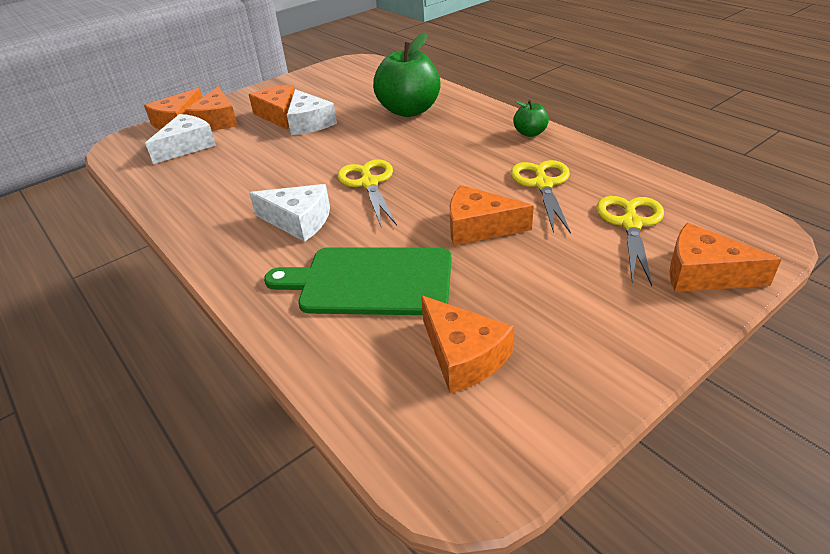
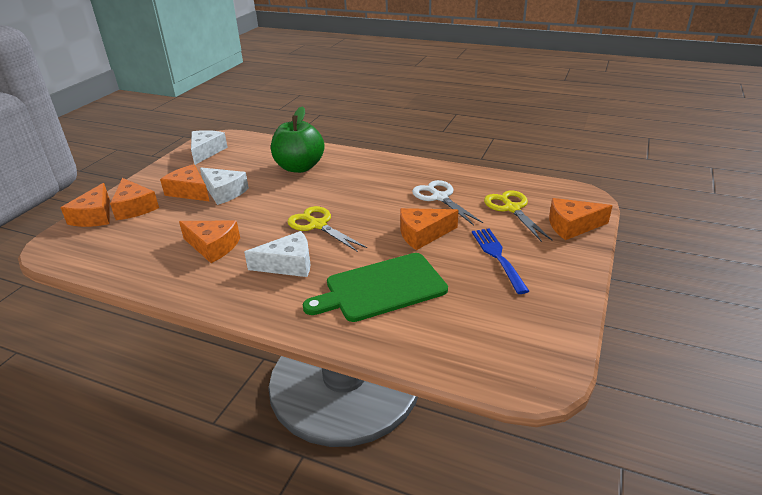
camera: 30 degrees left, 5 degrees down
(187, 146) = (126, 234): white cheese -> white cheese (206, 152)
(463, 356) = (481, 312): orange cheese -> orange cheese (213, 246)
(530, 133) = (402, 166): green apple -> none
(543, 184) = (440, 197): yellow scissors -> white scissors
(552, 287) = (498, 257): none -> blue fork

